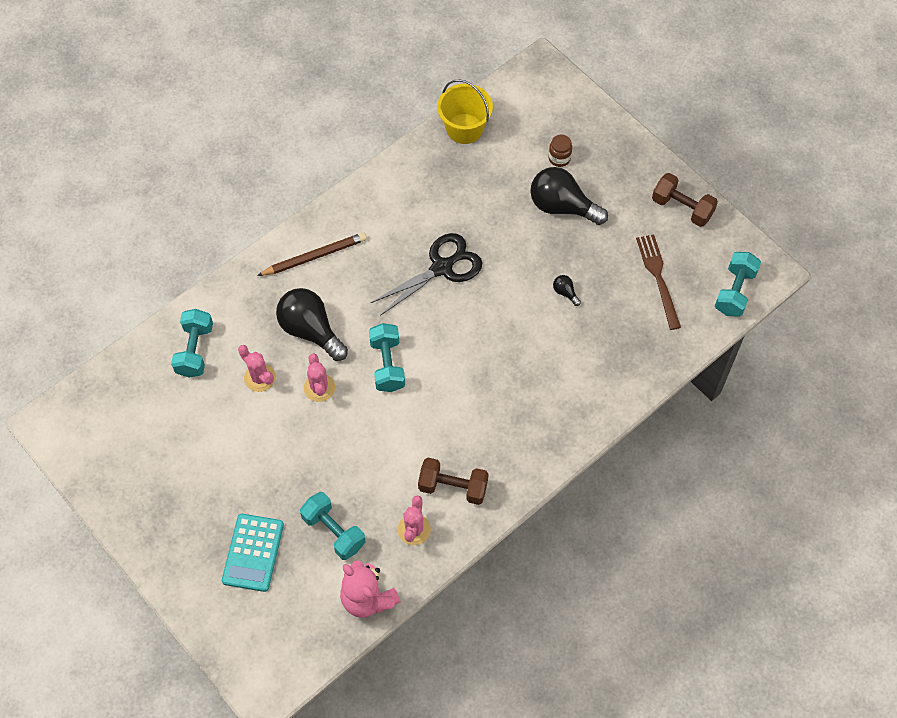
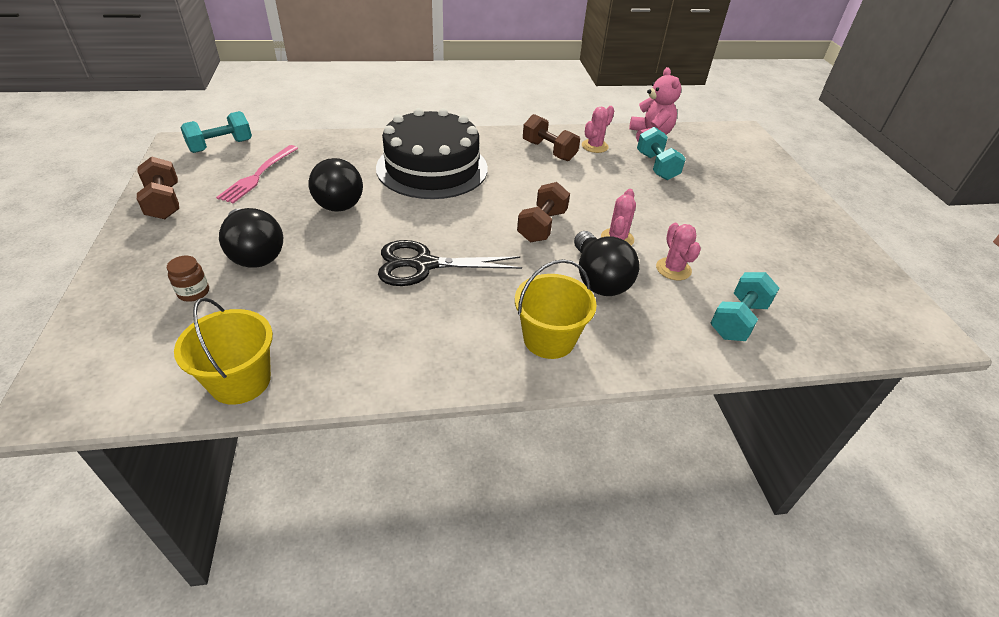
camera: 150 degrees left, 20 degrees down
(253, 553) = (728, 180): turquoise calculator -> none
(315, 256) = (549, 339): brown pencil -> yellow bucket
(387, 365) = (542, 226): turquoise dumbbell -> brown dumbbell
(535, 383) = (432, 168): none -> black cake
(565, 292) = (340, 200): black light bulb -> black light bulb, size x2.41
(658, 278) = (258, 175): brown fork -> pink fork

